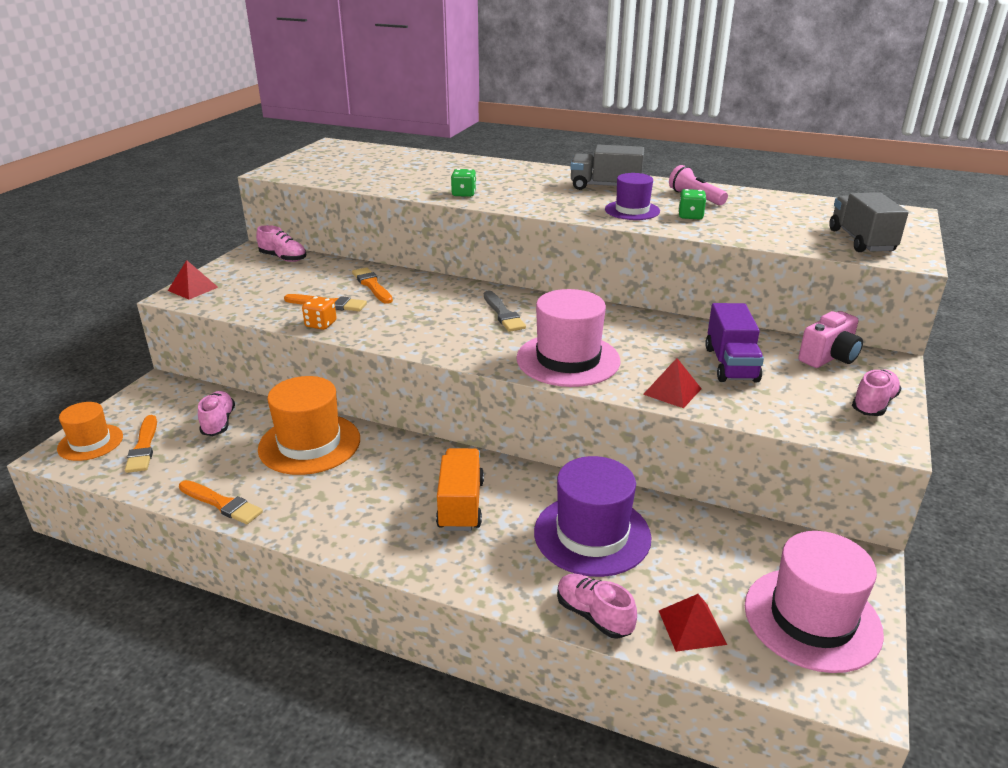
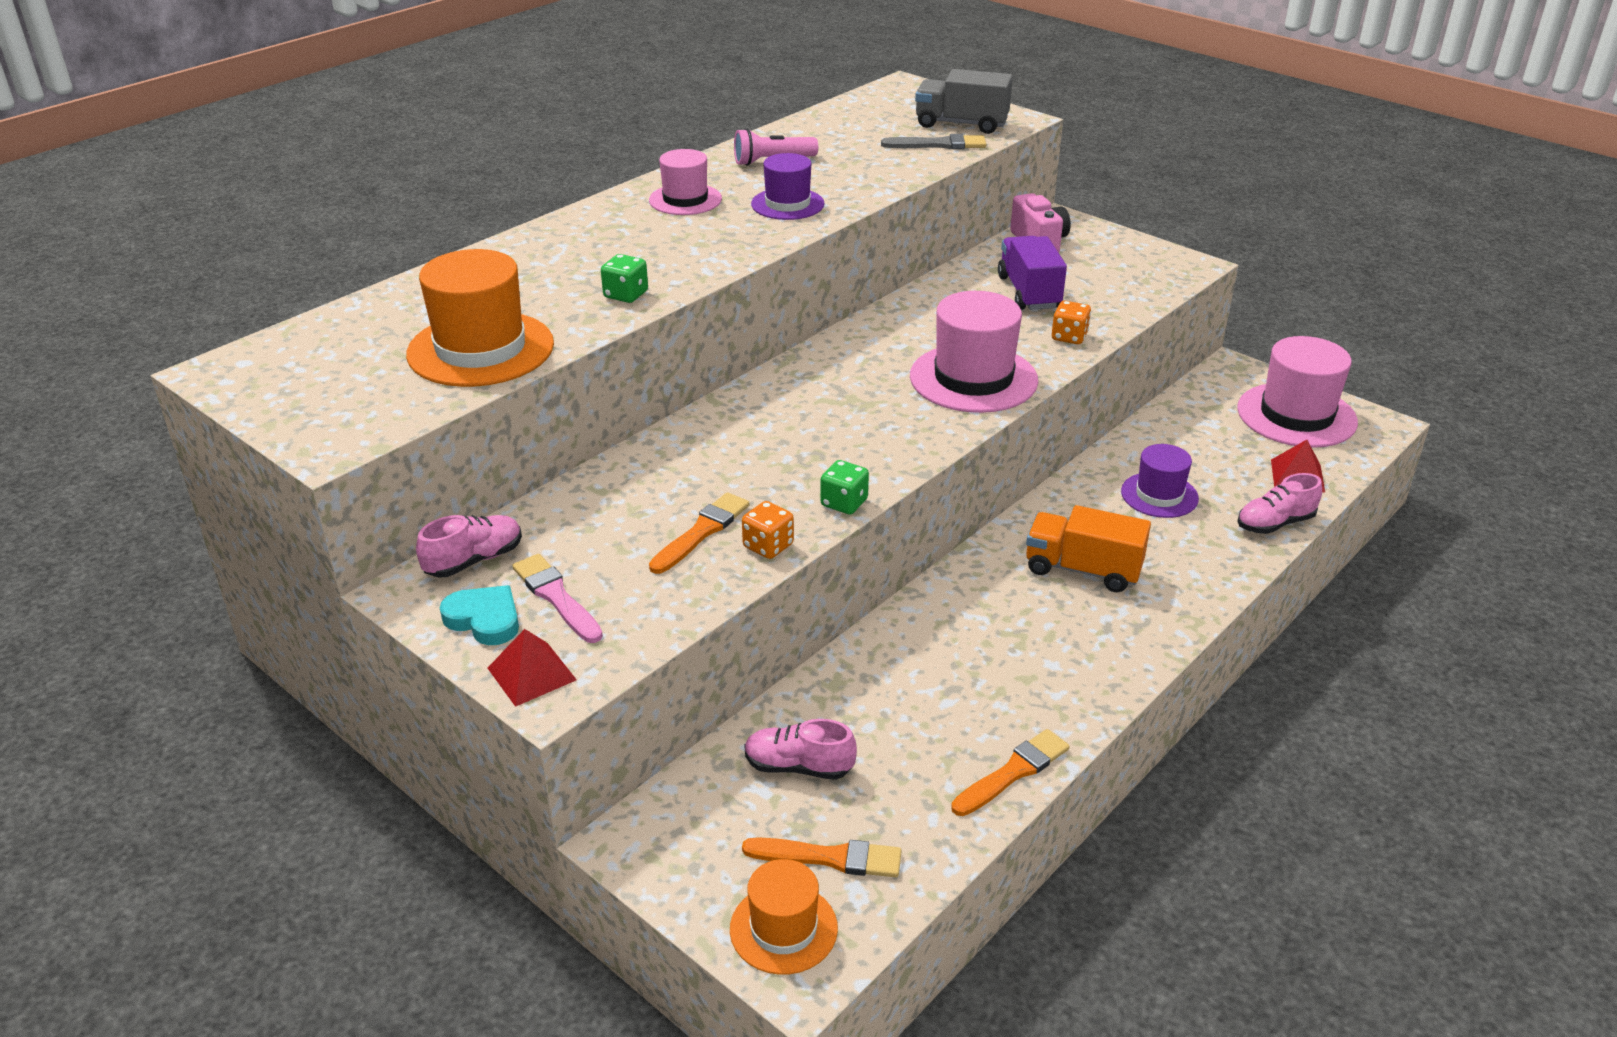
camera: 70 degrees left, 5 degrees up
(235, 270) = (484, 619): none -> turquoise heart
(257, 281) = (556, 597): none -> pink brush
(309, 444) = (902, 675): orange hat -> orange hat (481, 349)
(372, 285) = (661, 484): orange brush -> none
(503, 314) = (829, 396): grey brush -> grey brush (938, 144)
(592, 534) = (1159, 495): purple hat -> purple hat, size x0.60
(605, 186) = (685, 199): grey truck -> pink hat
(672, 391) = (1069, 337): red pyramid -> orange dice
(690, 216) = (832, 179): green dice -> green dice (844, 503)
(730, 364) = (1029, 292): purple truck -> purple truck turned 120 degrees counterclockwise
(873, 404) = (1131, 251): pink shoe -> none

